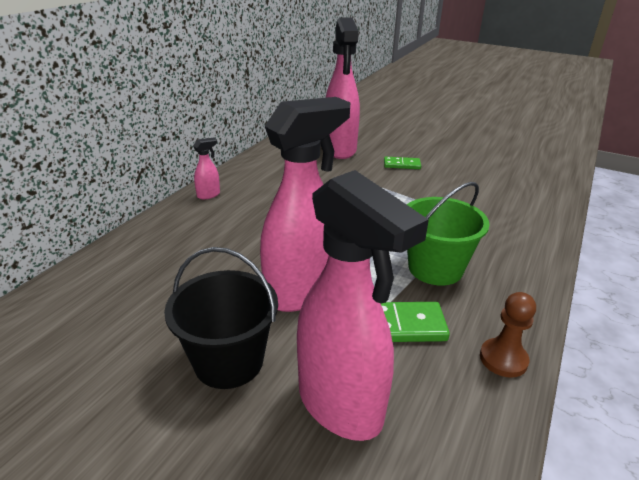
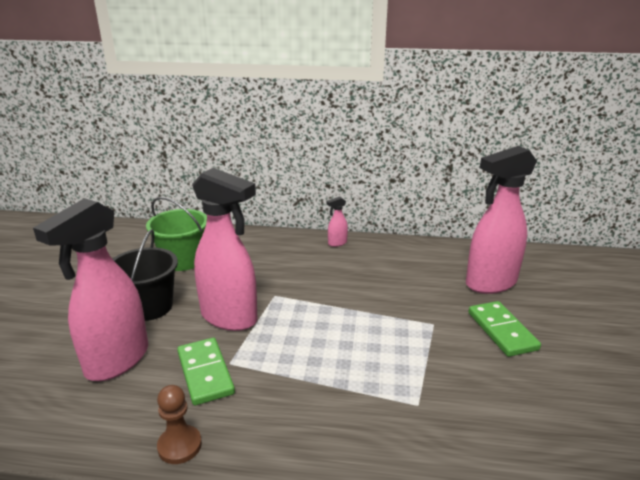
camera: 70 degrees right, 5 degrees down
(209, 195) = (337, 243): pink spray bottle -> pink spray bottle turned 120 degrees clockwise
(402, 165) = (501, 331): green domino -> green domino, size x1.63
(435, 268) = (299, 386): green bucket -> green bucket (183, 260)

